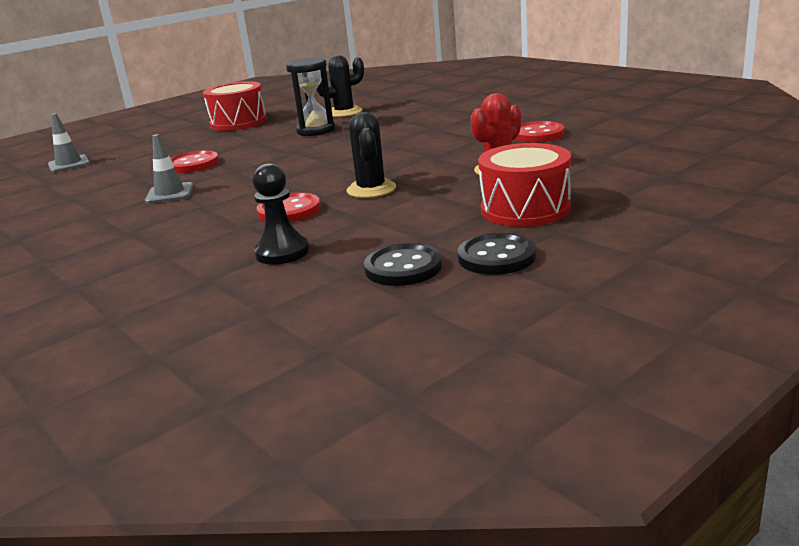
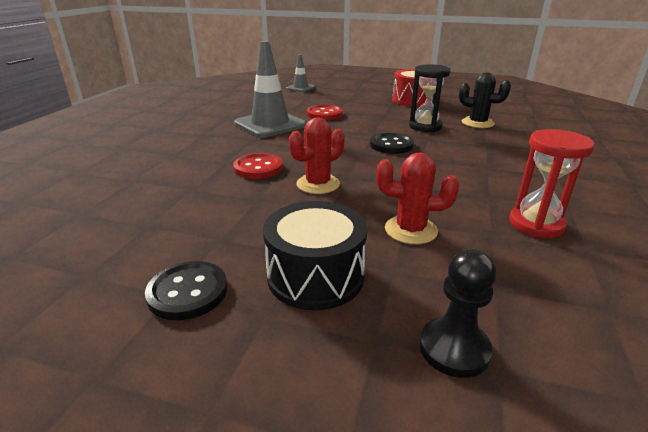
camera: 55 degrees right, 5 degrees up
(170, 194) = (270, 124): grey traffic cone -> grey traffic cone, size x1.91
(282, 252) = (181, 189): black pawn -> black pawn (454, 349)
(371, 189) = (318, 184): black cactus -> red cactus
(403, 268) = (158, 248): black button -> black button (391, 145)
(525, 209) = (315, 276): red drum -> black drum
(537, 134) = (536, 224): red button -> red hourglass

